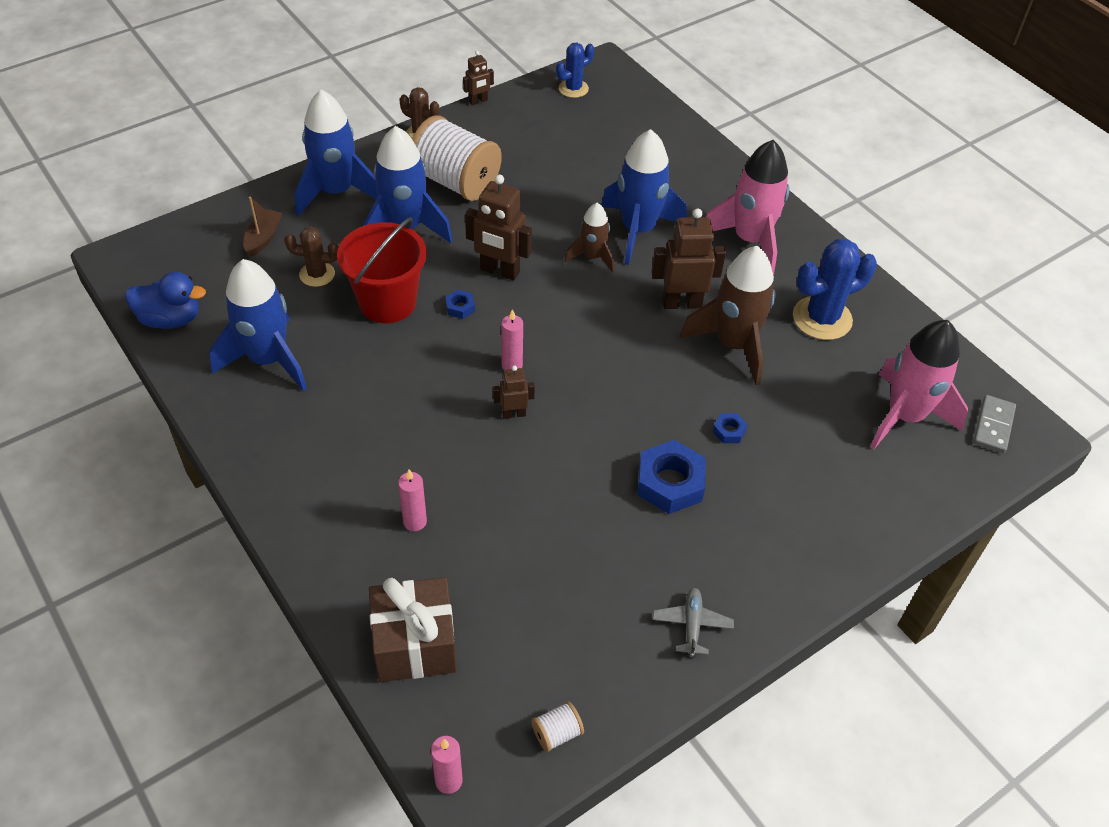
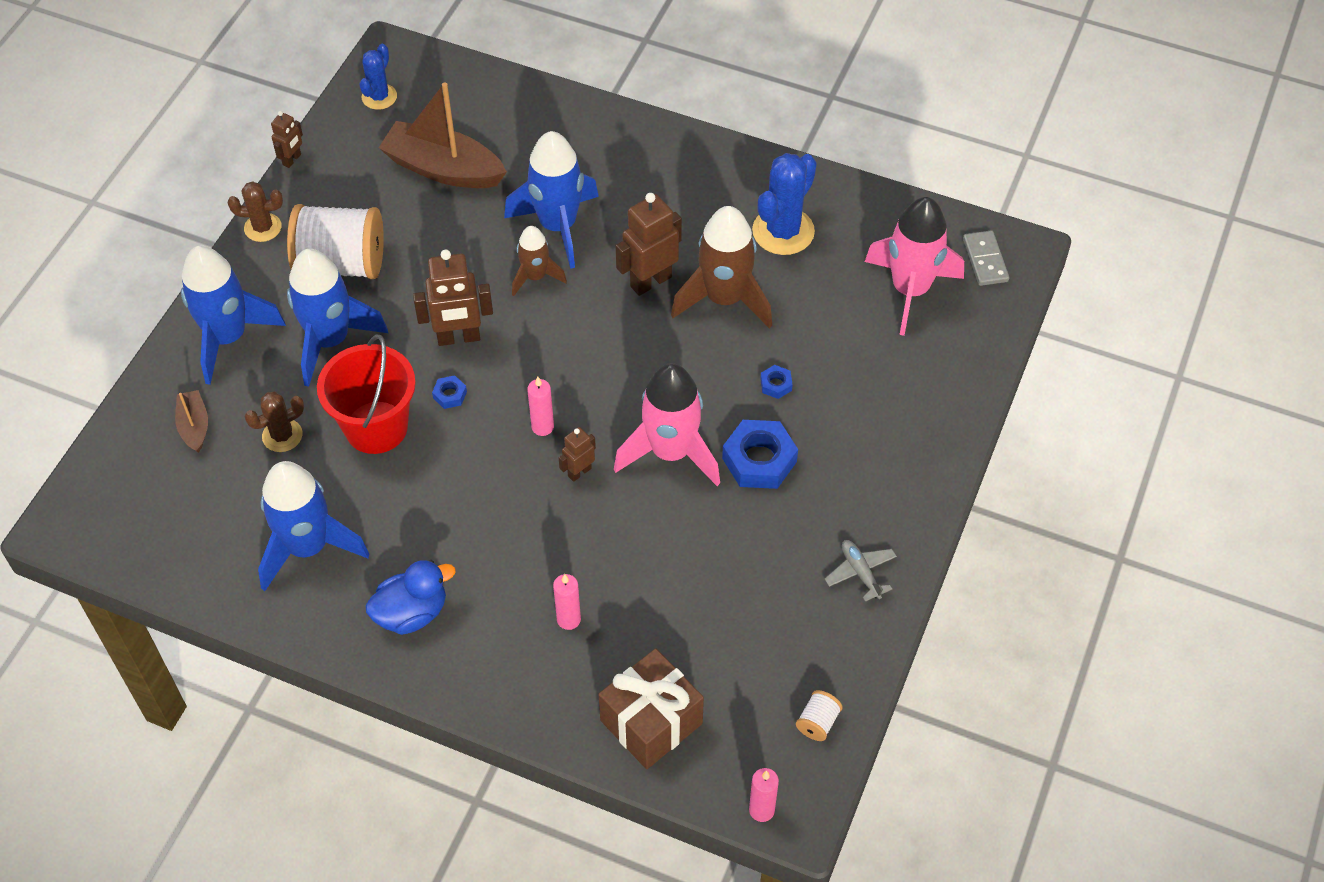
camera: 30 degrees left, 5 degrees up
(170, 319) = (174, 560): blue duck -> blue duck (412, 613)
(582, 154) = (443, 169): none -> brown boat
(750, 240) = (668, 183): pink rocket -> pink rocket (671, 452)

